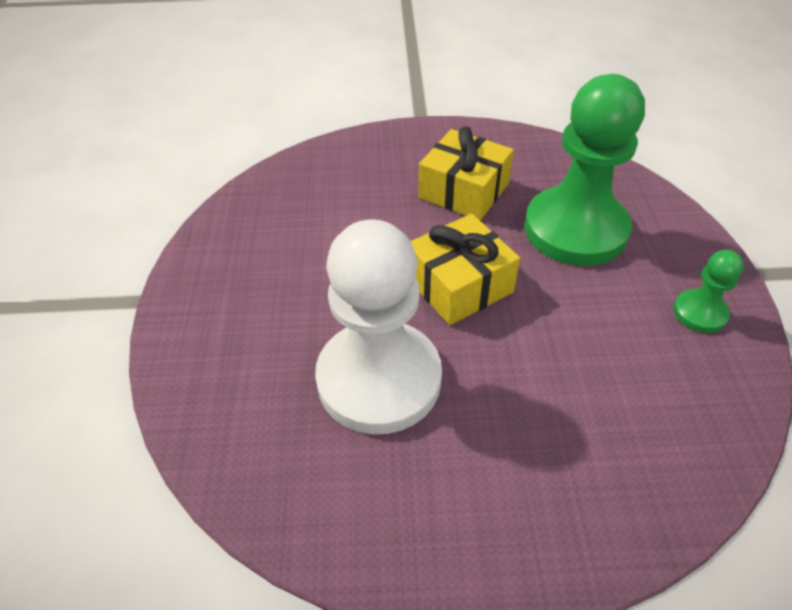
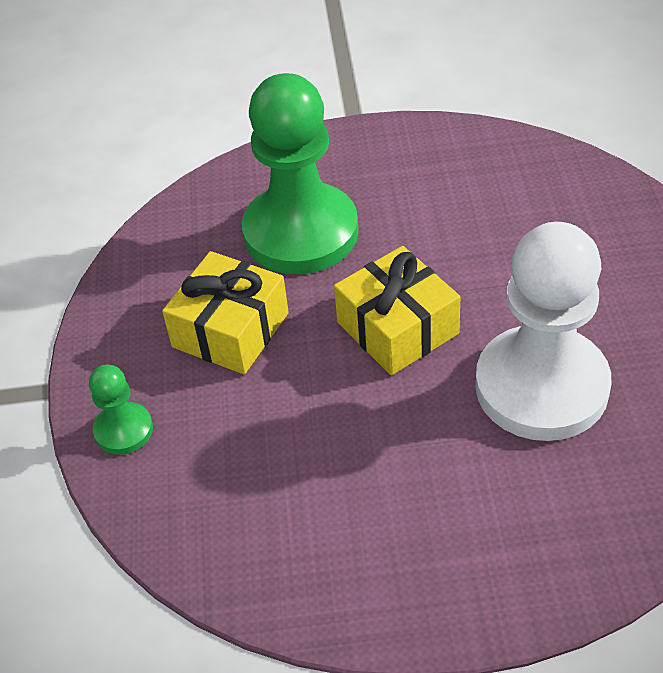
camera: 90 degrees left, 0 degrees up
(699, 313) = (415, 155): green pawn -> green pawn (123, 430)

